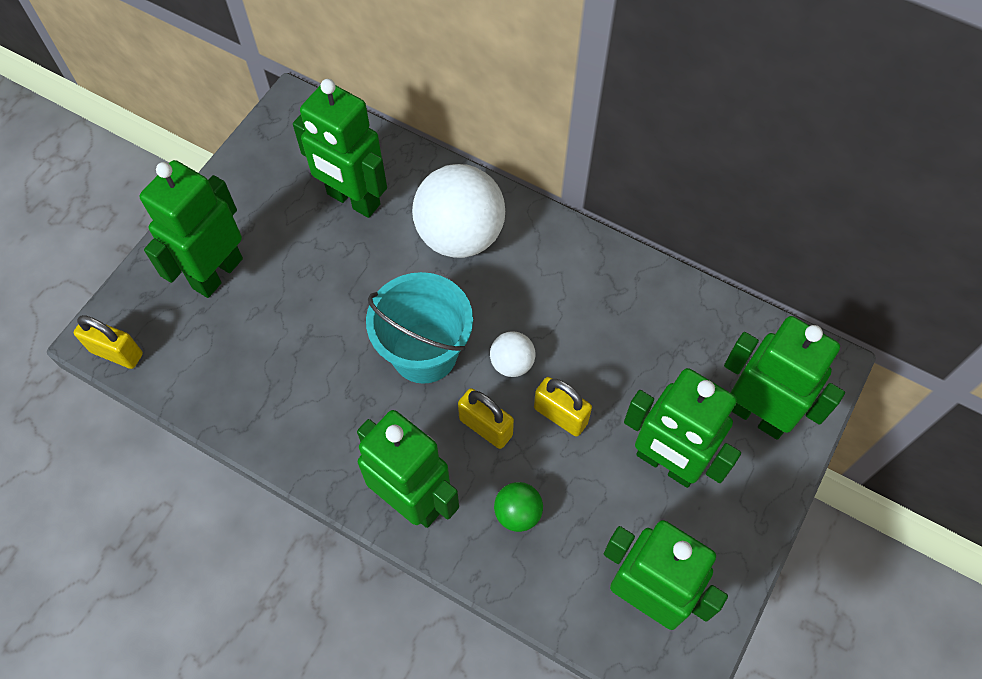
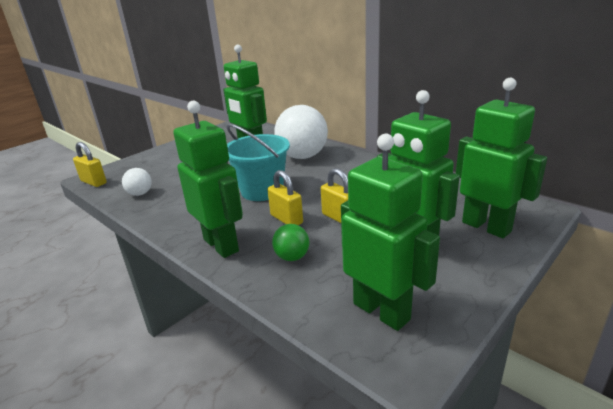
camera: 15 degrees right, 35 degrees down
(217, 273) = (166, 162): green robot -> none
(512, 363) = (314, 197): white ball -> white ball (140, 194)

